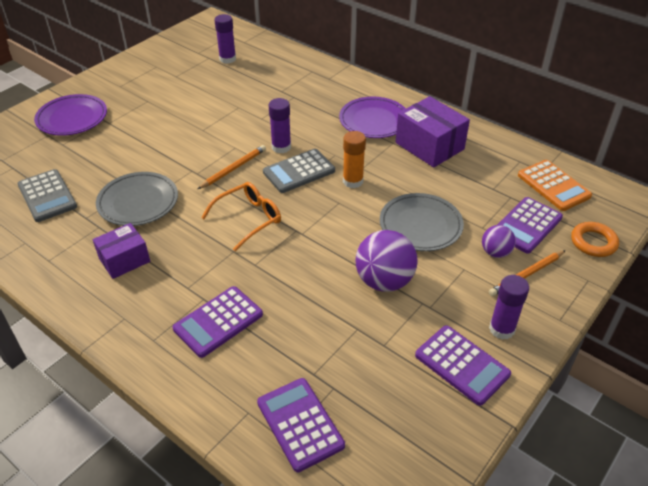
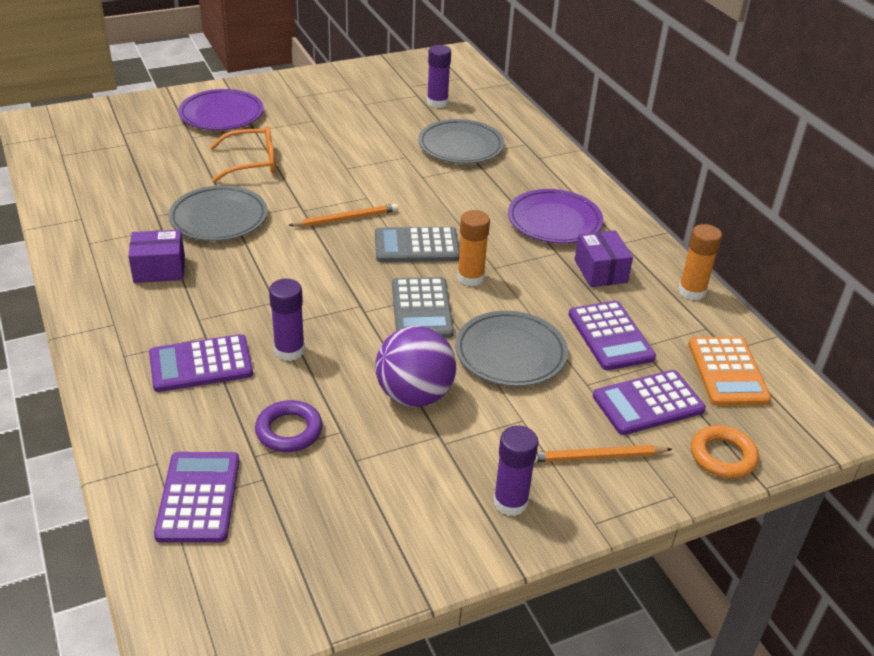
camera: 25 degrees right, 5 degrees down
(47, 196) = (137, 182): grey calculator -> grey calculator (421, 309)
(248, 219) = (318, 275): orange glasses -> orange glasses (252, 162)
(270, 87) = (460, 146): none -> grey plate
(281, 147) = (418, 214): purple glue stick -> purple glue stick (289, 350)
(322, 344) = (289, 430): none -> purple ring
(429, 146) = (600, 271): purple box -> purple box, size x0.64
(462, 365) = (427, 518): purple calculator -> purple calculator (610, 336)
(493, 140) = (692, 291): none -> orange glue stick
(495, 252) = (579, 417): purple ball -> none

